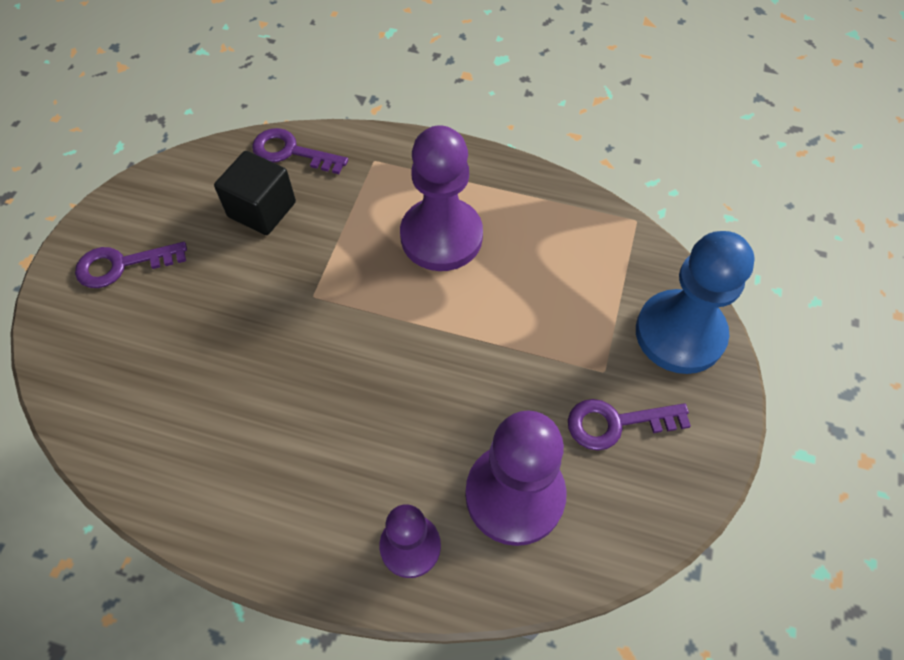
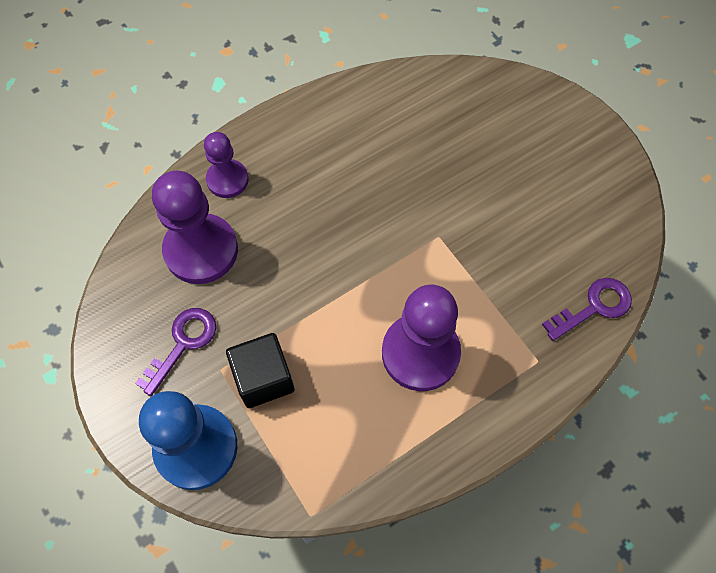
camera: 130 degrees right, 5 degrees up
(122, 265) = (559, 145): purple key -> none
(262, 209) = (545, 252): black cube -> black cube (263, 378)

